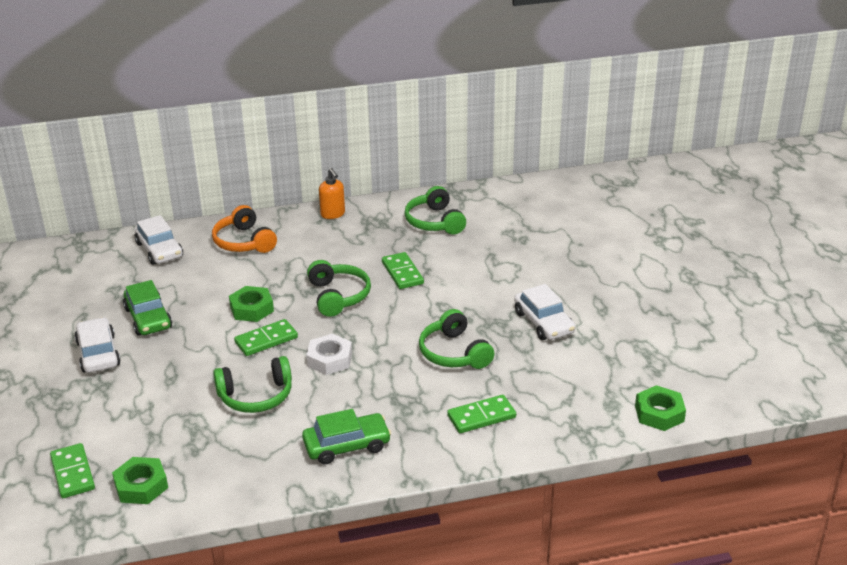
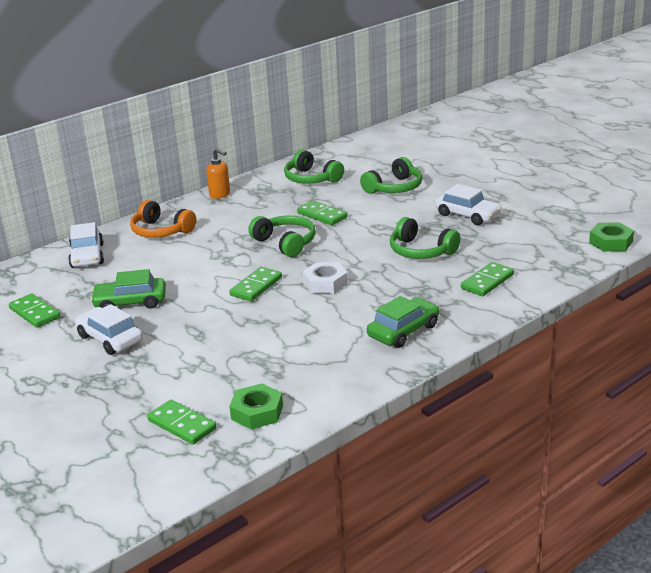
camera: 25 degrees left, 5 degrees down
(66, 301) = (35, 313): none -> green domino
(148, 318) = (130, 302): green car -> green car turned 135 degrees clockwise
(159, 250) = (87, 256): white car -> white car turned 45 degrees clockwise
(251, 309) = (219, 271): green nut -> none
(256, 396) = (290, 324): green headphones -> green headphones (394, 188)

